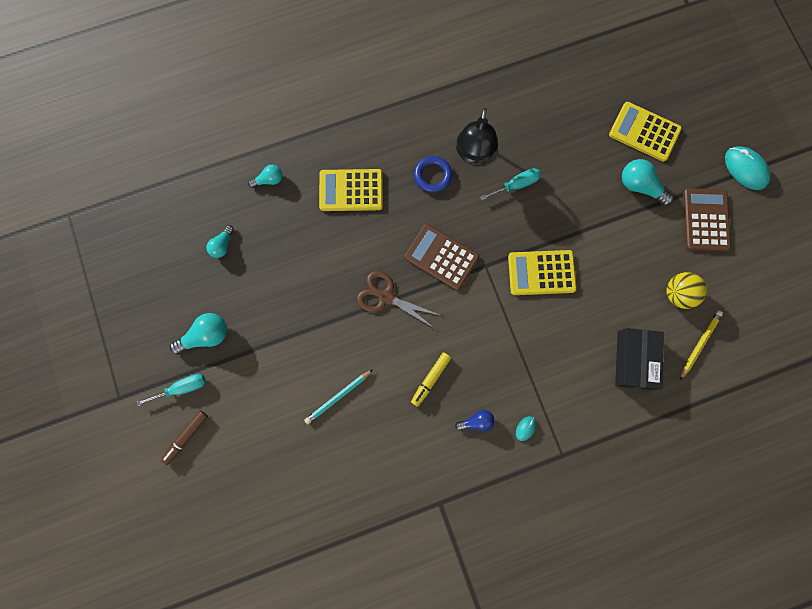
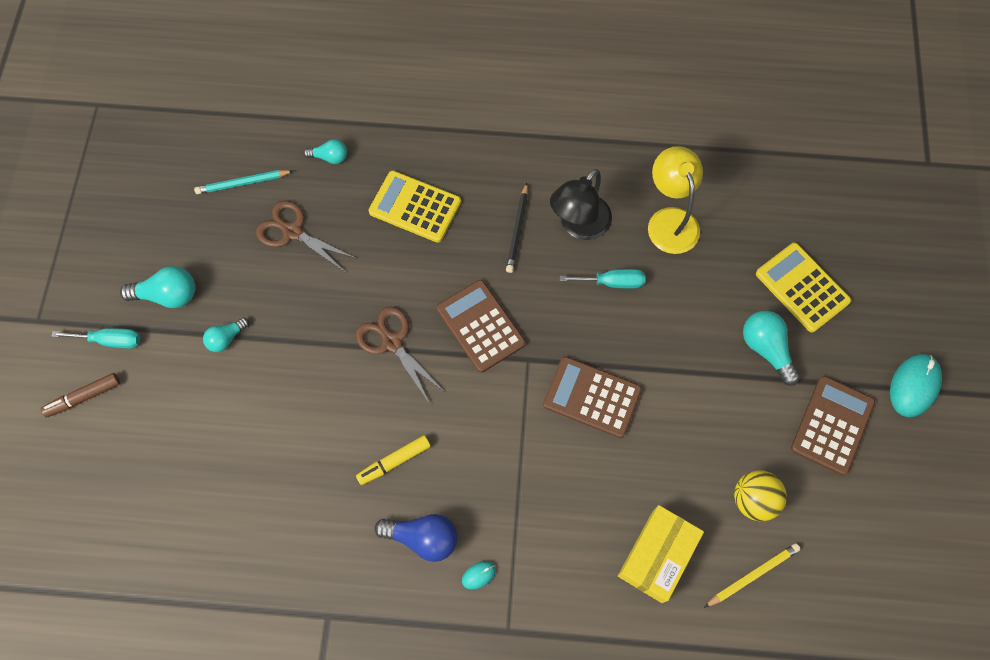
camera: 25 degrees right, 10 degrees down
(222, 245) = (240, 205): turquoise light bulb -> turquoise light bulb (226, 338)
(272, 248) = (292, 232): none -> brown scissors
(338, 397) = (276, 432): turquoise pencil -> turquoise pencil (243, 183)
(432, 176) = (517, 230): blue ring -> black pencil
(476, 421) = (423, 538): blue light bulb -> blue light bulb, size x1.61
(534, 122) = (670, 220): none -> yellow lamp
(541, 273) = (592, 397): yellow calculator -> brown calculator
(634, 360) = (657, 556): black box -> yellow box
(745, 169) = (914, 386): turquoise mouse -> turquoise mouse turned 45 degrees clockwise

